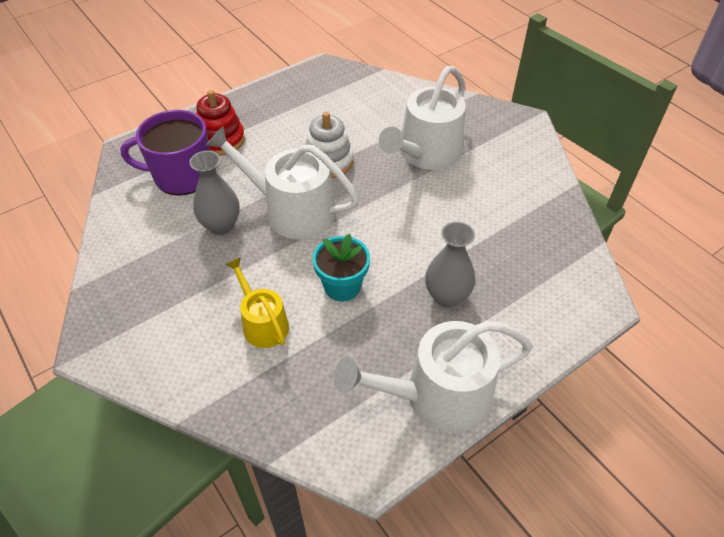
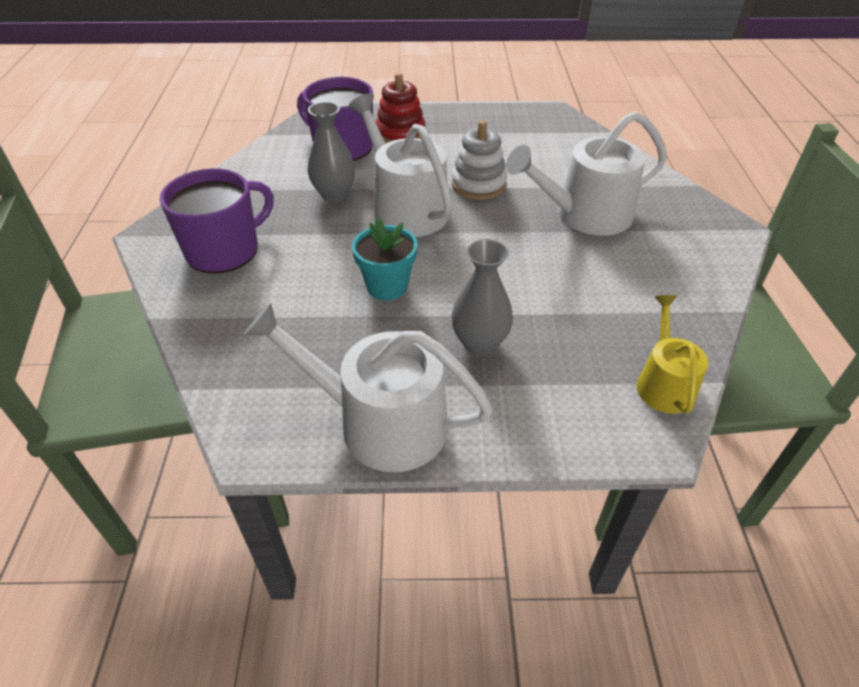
camera: 35 degrees right, 5 degrees down
(178, 326) = (224, 250): none -> purple mug
(262, 323) = (290, 281): yellow watering can -> yellow watering can (664, 383)

